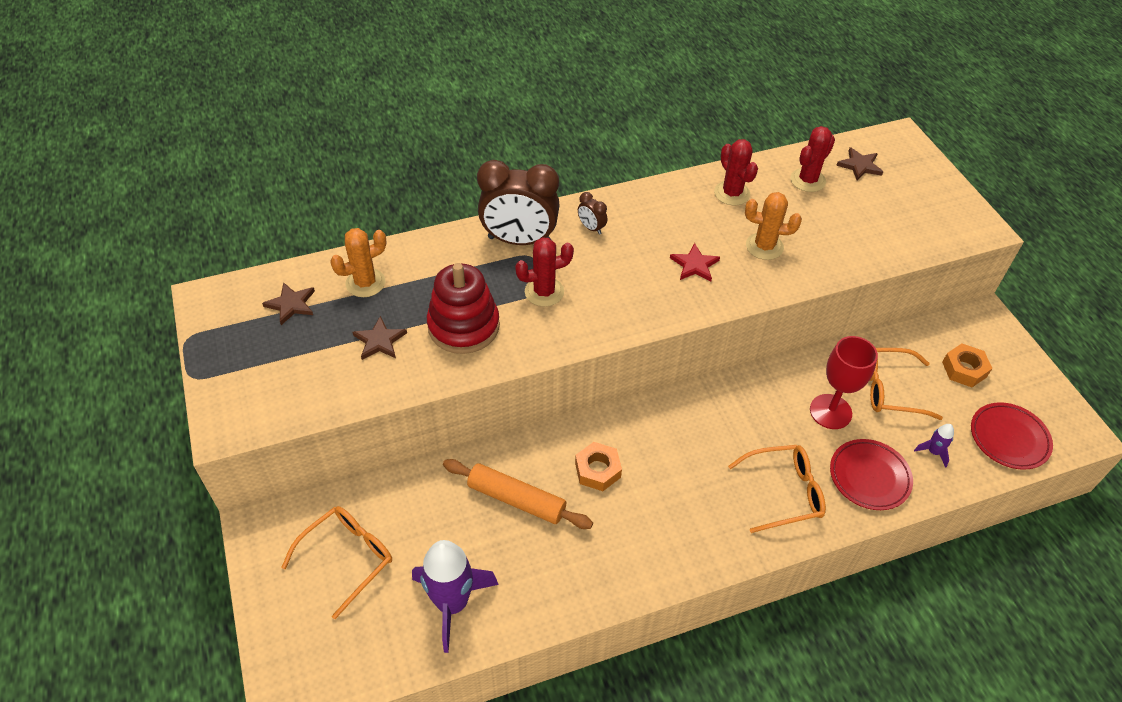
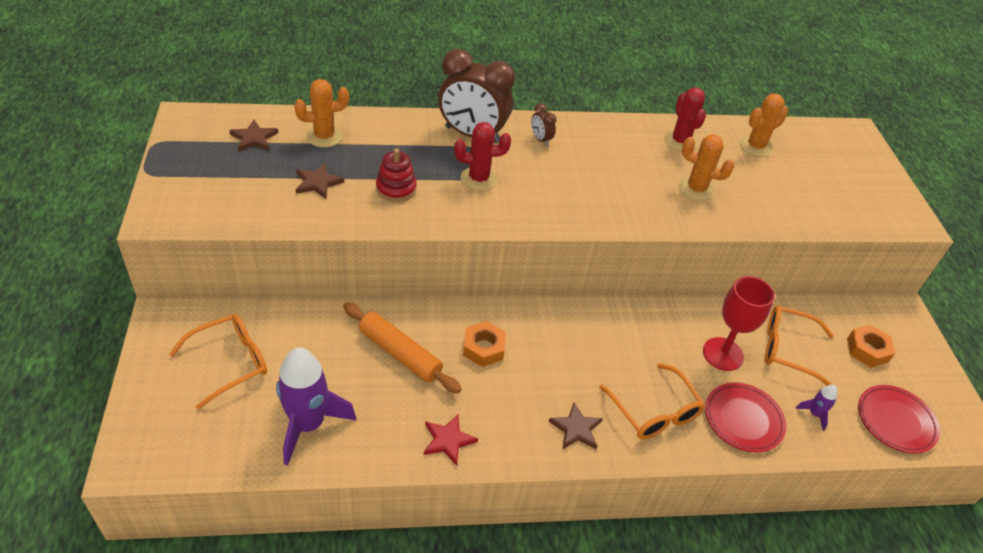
camera: 10 degrees right, 5 degrees down
(463, 326) = (396, 189): red stacking toy -> red stacking toy, size x0.61
(694, 265) = (625, 189): red star -> red star (448, 440)
(784, 492) = (654, 412): orange glasses -> orange glasses turned 60 degrees clockwise
(808, 180) = (755, 146): red cactus -> orange cactus
(860, 166) = (809, 146): brown star -> brown star (576, 429)

